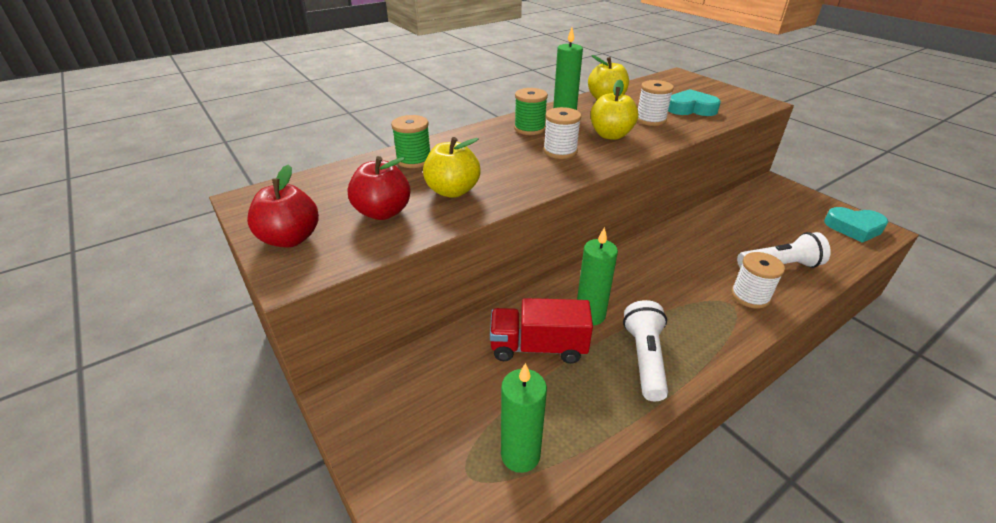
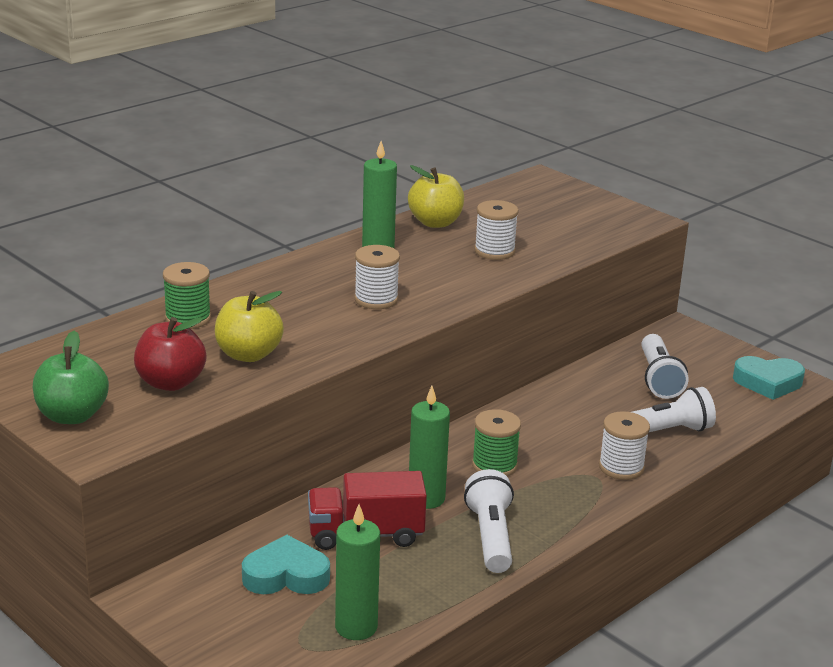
camera: 10 degrees left, 10 degrees down
(290, 239) = (72, 416): red apple -> green apple
(529, 129) = (333, 270): green spool -> green spool (494, 465)
(611, 135) = (441, 275): yellow apple -> none
(691, 109) = (550, 233): turquoise heart -> turquoise heart (286, 575)
(766, 220) = (658, 379): none -> white flashlight

